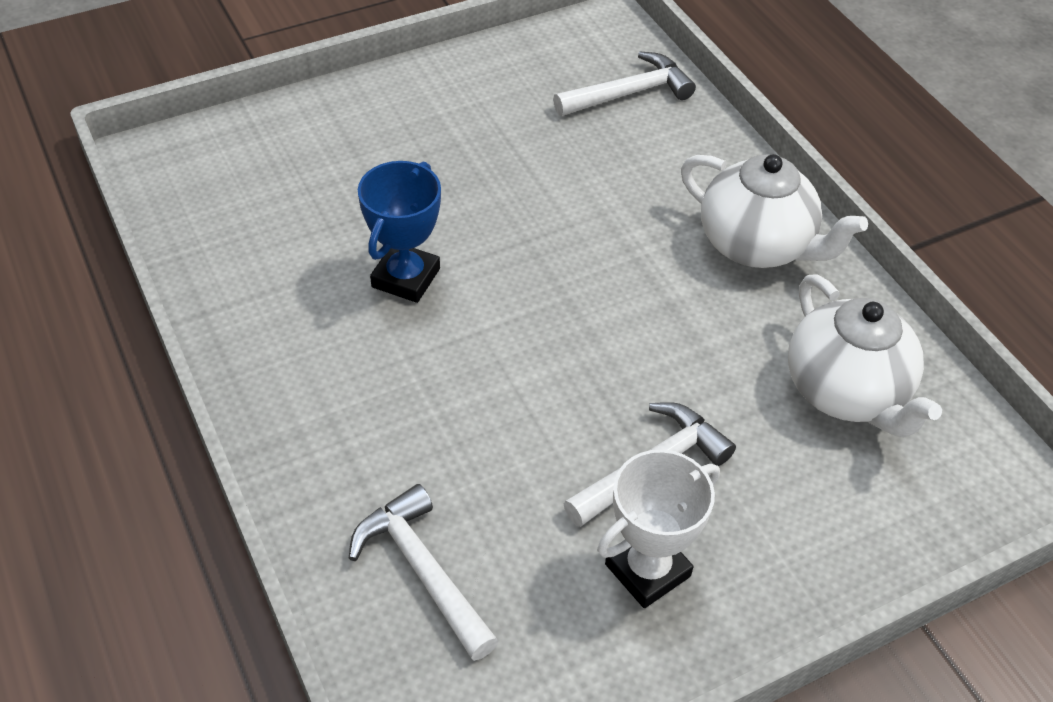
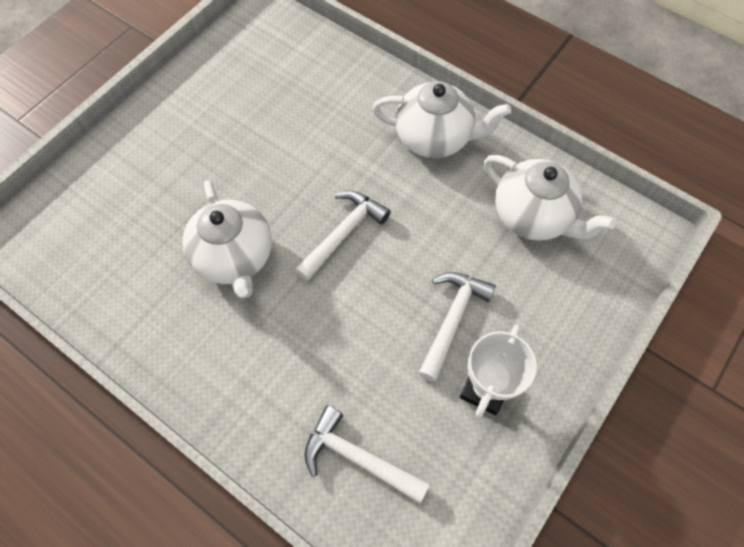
camera: 25 degrees left, 15 degrees up
(405, 278) = (235, 257): blue trophy -> white teapot
(628, 93) = (302, 59): white hammer -> white hammer (343, 233)

